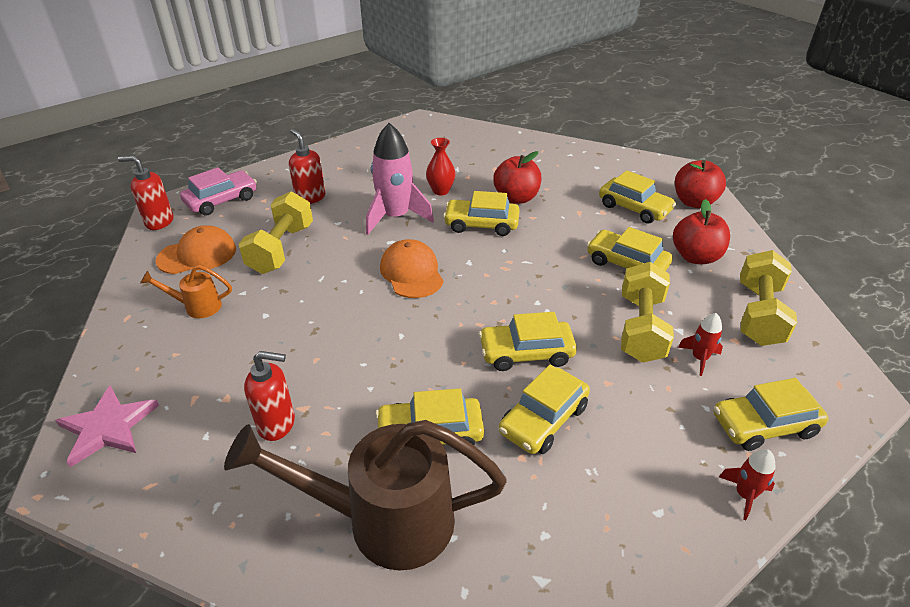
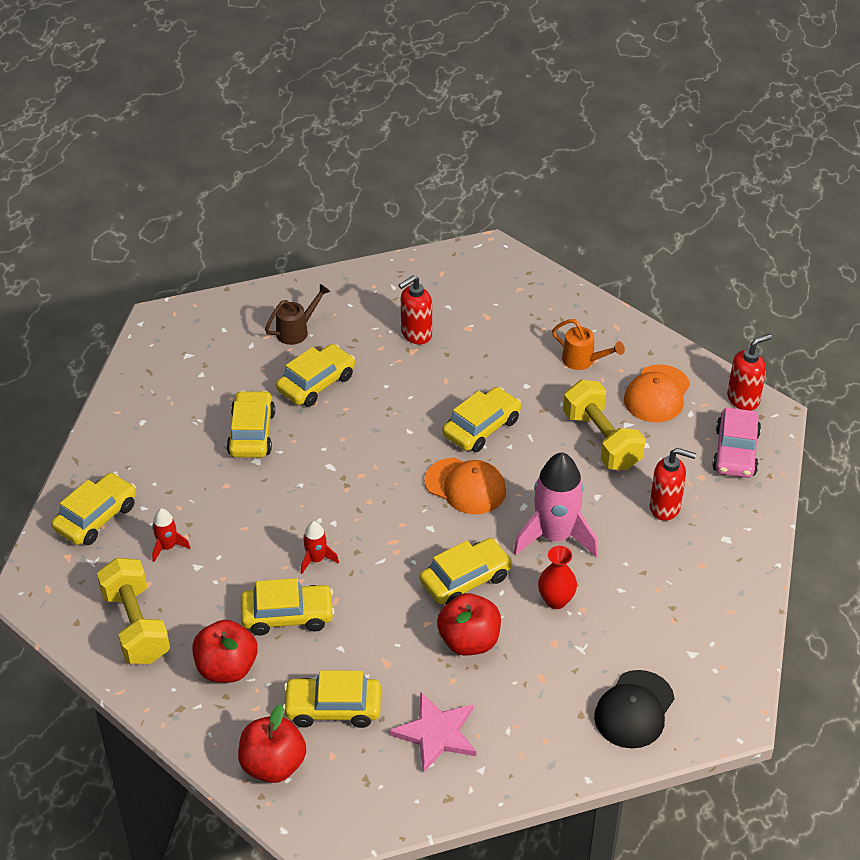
camera: 140 degrees right, 5 degrees up
(108, 427) = (510, 277): pink star -> pink star (436, 733)
(196, 306) = (583, 361): orange watering can -> orange watering can turned 75 degrees clockwise
(382, 520) = (297, 330): brown watering can -> brown watering can, size x0.46
(463, 140) = (634, 709): none -> black cap
(526, 353) = (303, 472): yellow car -> yellow car (481, 427)
(641, 328) = (230, 548): yellow dumbbell -> none
(744, 495) = (93, 461): red rocket -> red rocket (316, 559)

